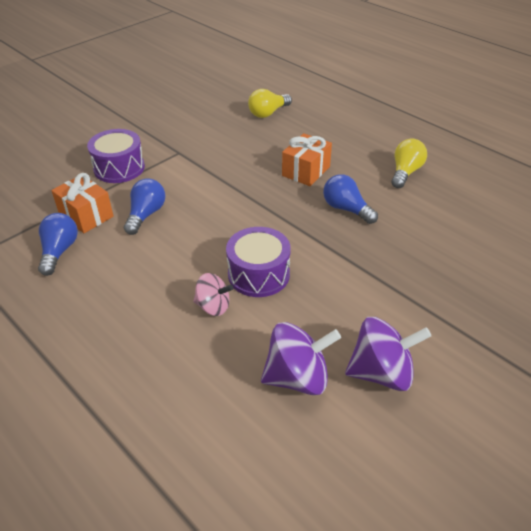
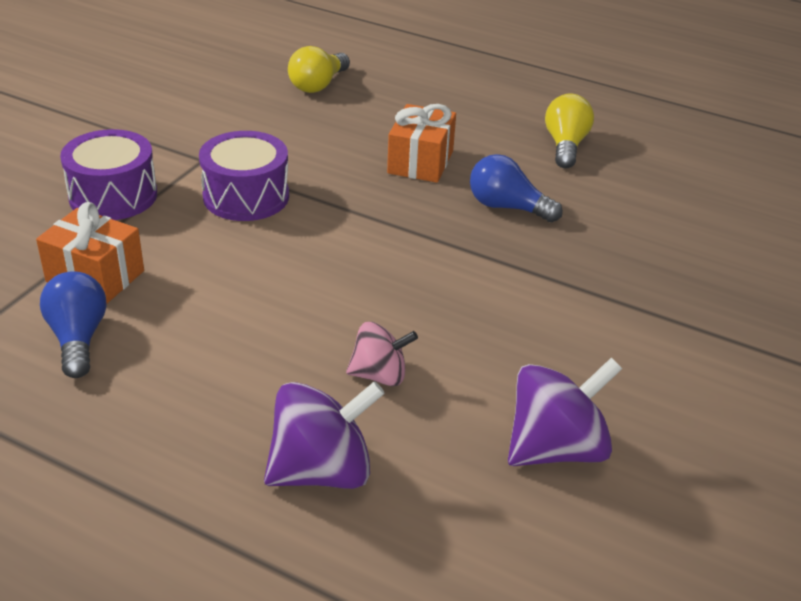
camera: 20 degrees left, 5 degrees down
(146, 214) = (198, 260): blue light bulb -> none
(258, 274) = (425, 318): purple drum -> purple drum (246, 196)
(381, 373) = (667, 418): purple spinning top -> purple spinning top (322, 471)

